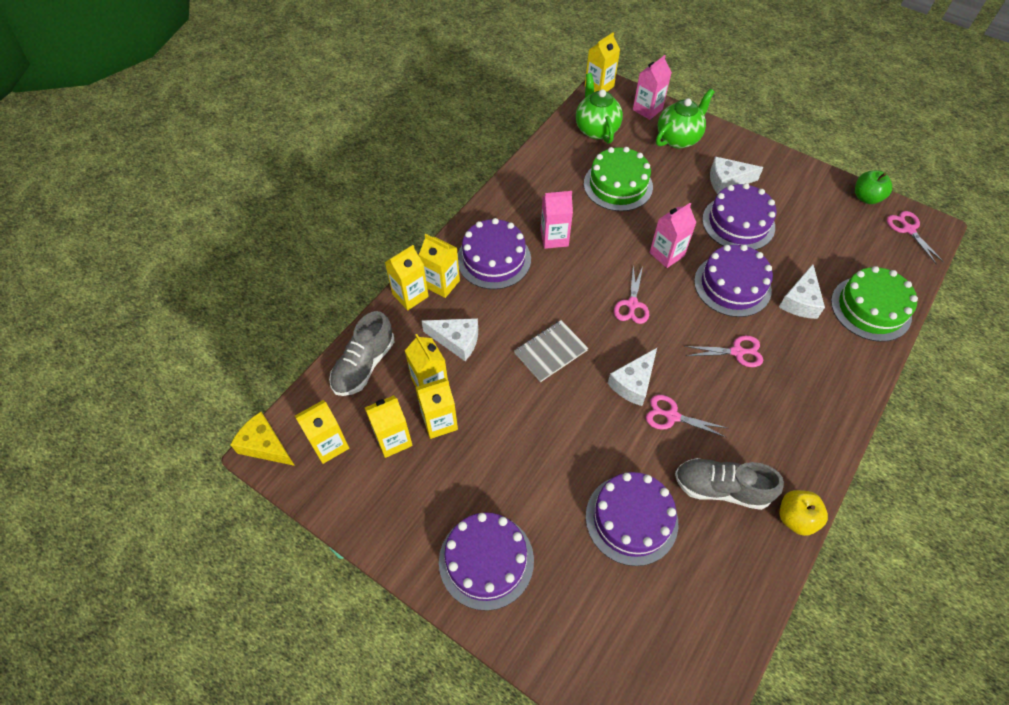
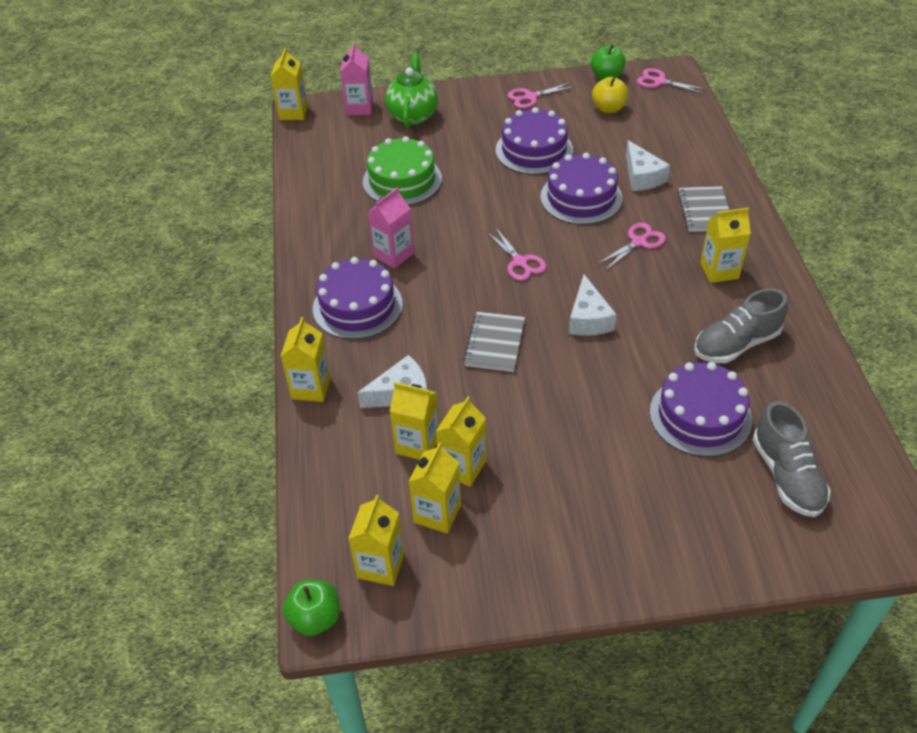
camera: 40 degrees left, 10 degrees down
(265, 445) = (315, 618): yellow cheese -> green apple
(364, 365) = (335, 476): grey shoe -> grey shoe (786, 475)
(442, 283) = (331, 358): yellow carton -> yellow carton (719, 270)
(486, 560) = (628, 538): purple cake -> none
(596, 129) = (331, 148): green teapot -> none
(666, 254) = (504, 207): pink carton -> none
(672, 416) = (644, 321): pink scissors -> pink scissors (530, 97)
(727, 181) = (490, 124): white cheese -> none
(796, 518) = (805, 325): yellow apple -> yellow apple (608, 108)
(820, 364) = (704, 211): none -> grey notebook
(870, 308) = (695, 150): green cake -> none

